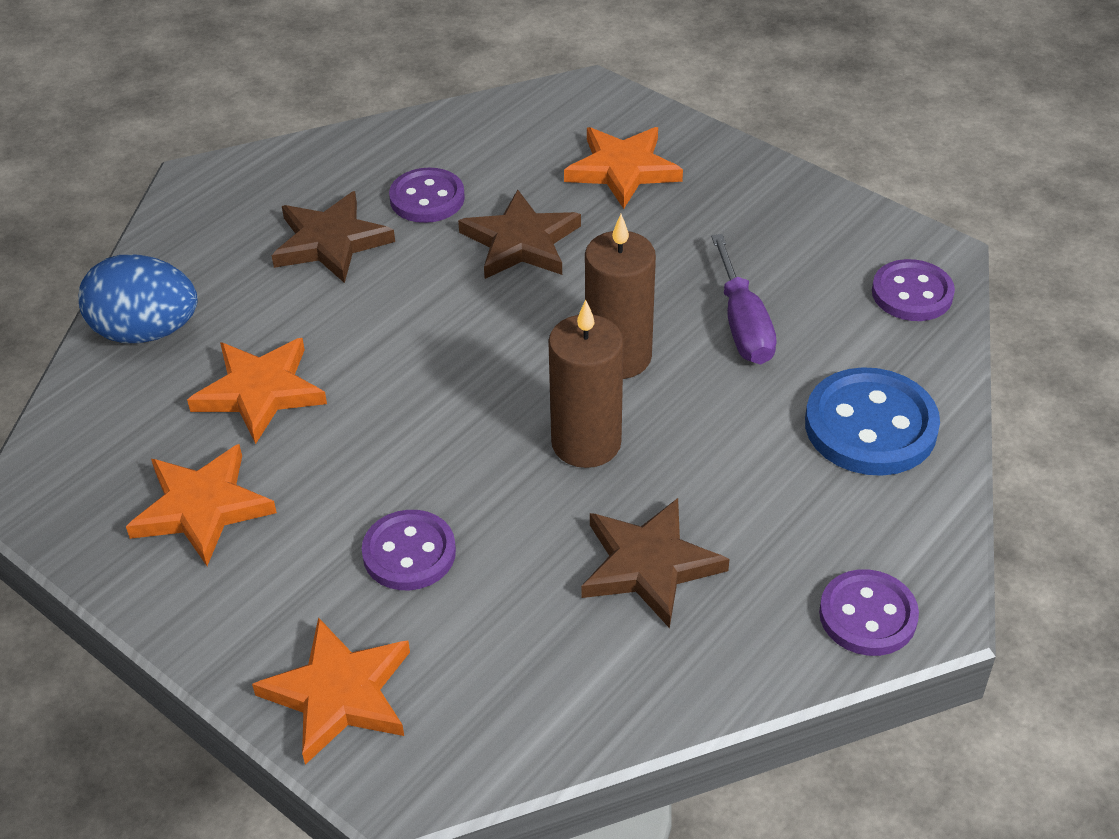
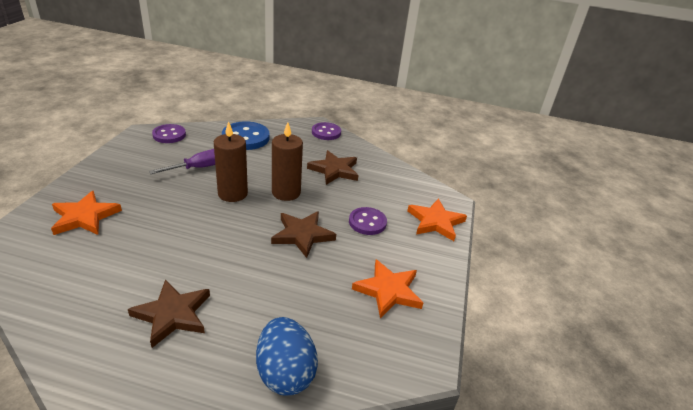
camera: 120 degrees left, 10 degrees down
(260, 392) = (308, 299): orange star -> none
(427, 198) = (120, 284): purple button -> none
(520, 242) = (157, 238): brown star -> brown star (302, 235)

